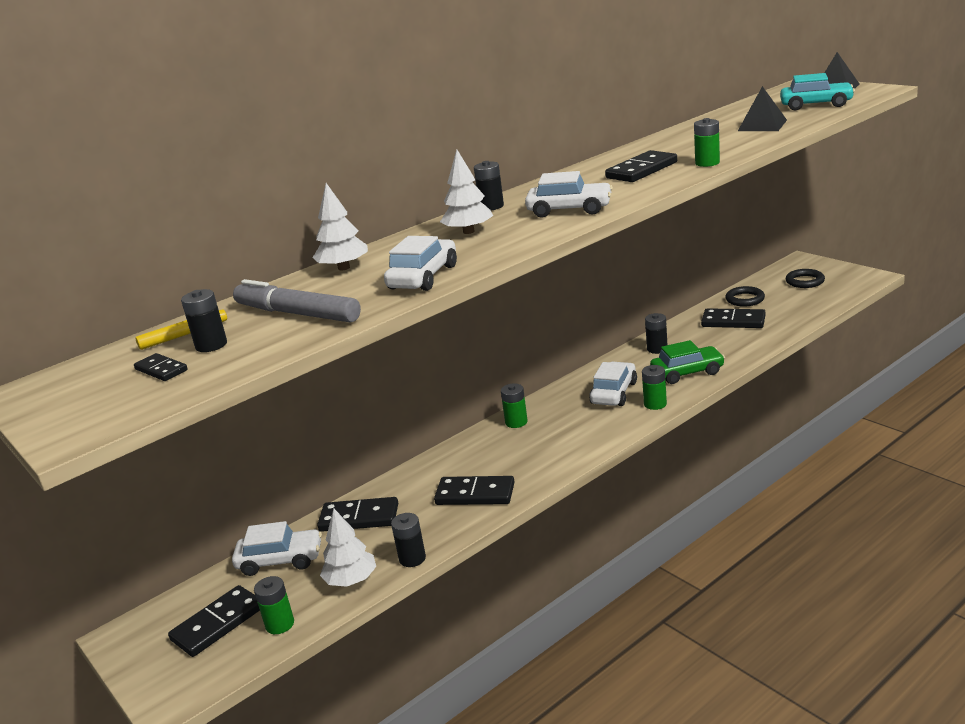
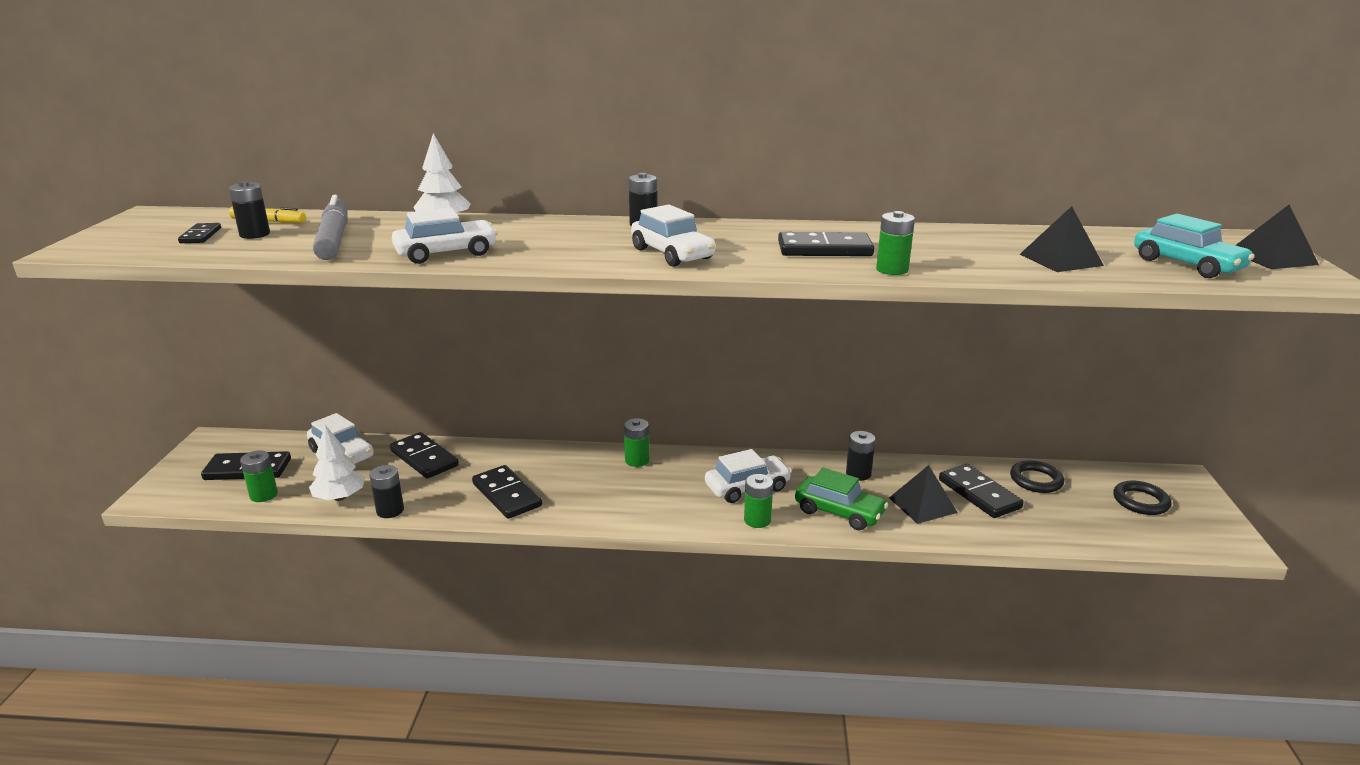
camera: 40 degrees right, 0 degrees up
(468, 231) = (571, 235): white tree -> none
(719, 343) = (922, 505): none -> black pyramid

